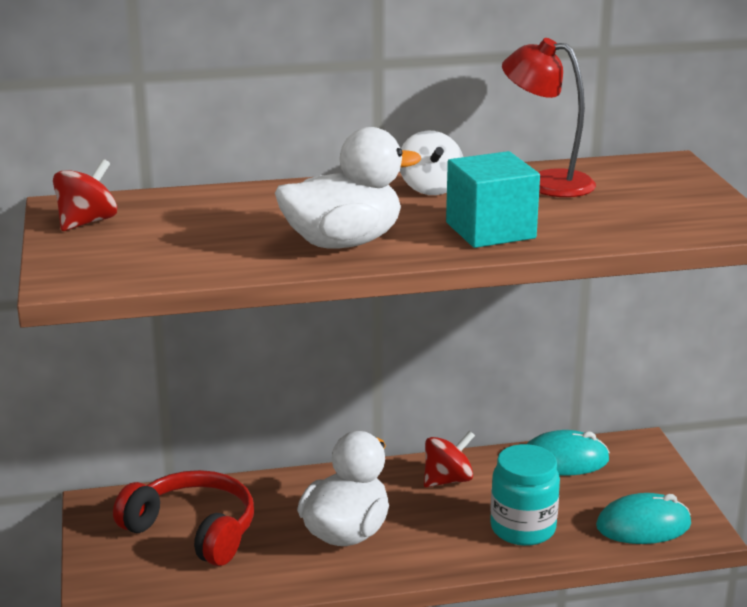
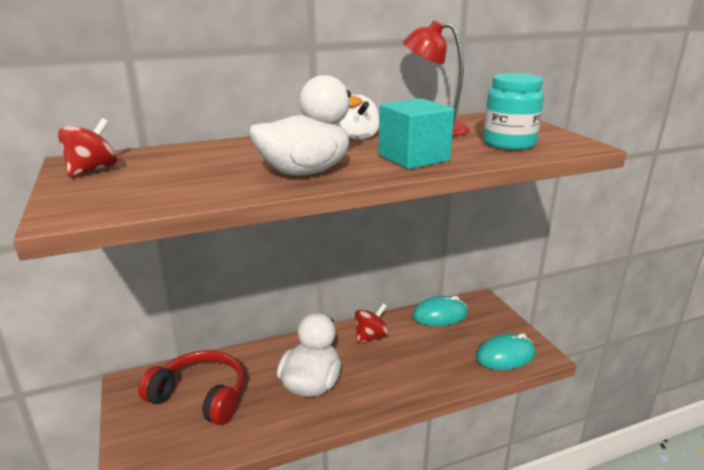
camera: 10 degrees left, 0 degrees up
(523, 528) = (429, 367): turquoise jar -> turquoise jar (509, 143)

